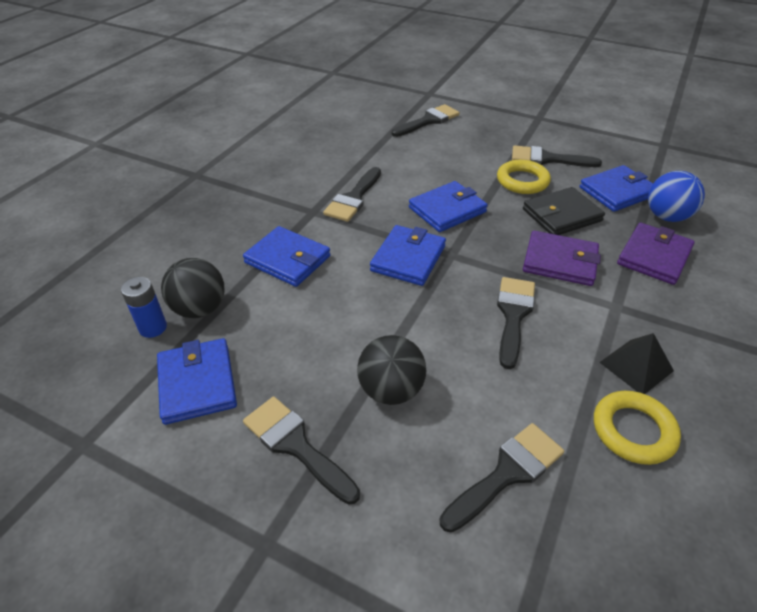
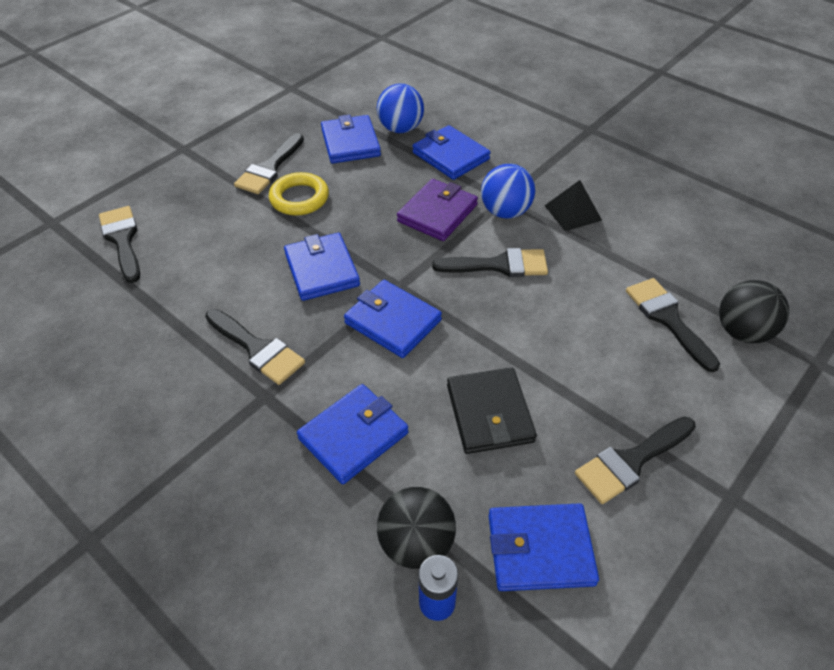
camera: 75 degrees left, 5 degrees up
(391, 390) = (574, 375): black ball -> black ball (742, 332)
(513, 315) = (499, 265): black brush -> black brush turned 150 degrees clockwise
(561, 215) = (369, 190): black wallet -> black wallet (489, 413)
(596, 309) = (505, 212): none -> blue ball
(633, 430) = (634, 237): yellow ring -> none
(654, 256) = (450, 156): purple wallet -> blue wallet

